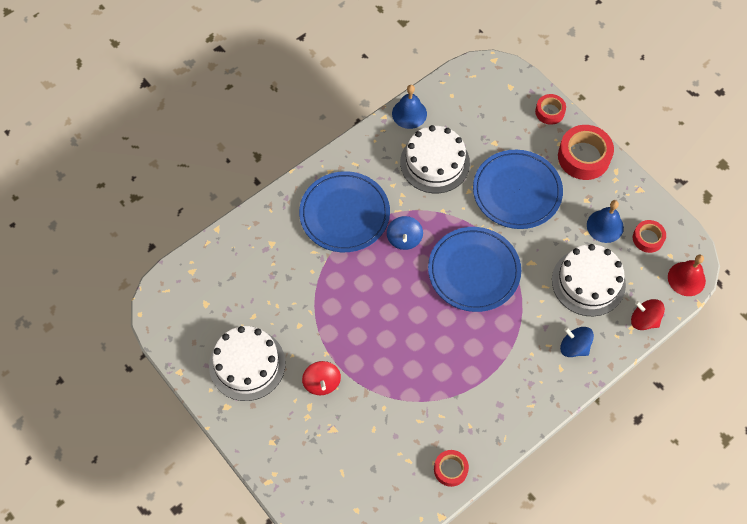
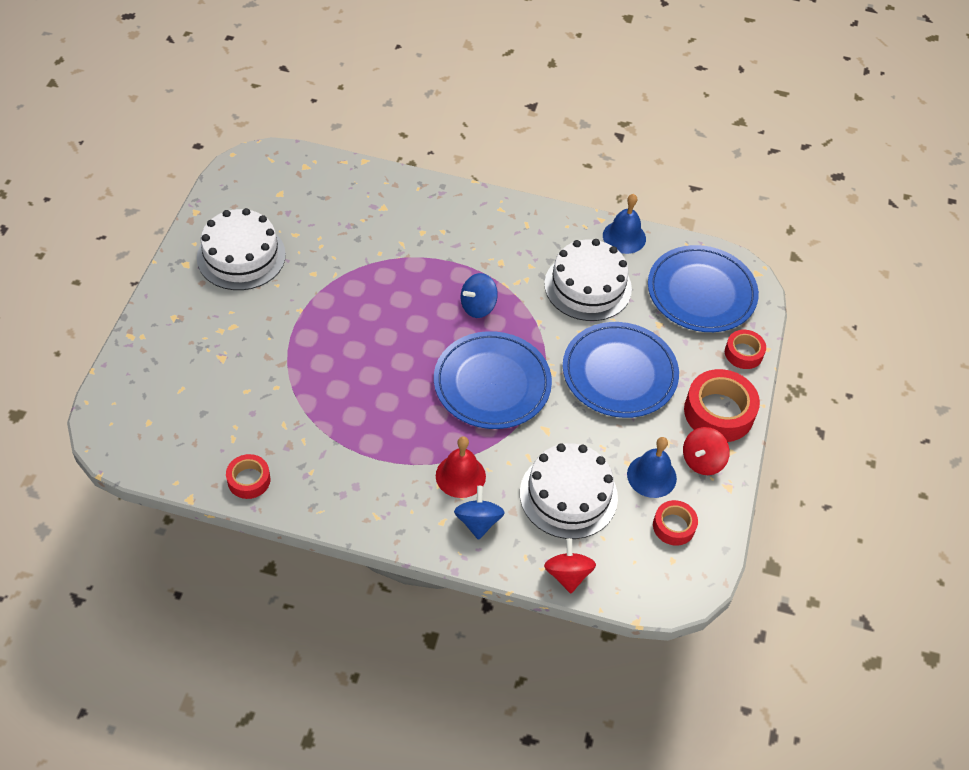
camera: 50 degrees right, 10 degrees down
(322, 383) = (265, 323): red spinning top -> red spinning top (702, 461)
(344, 214) = (463, 245): blue plate -> blue plate (701, 292)
(686, 279) = (657, 592): red bell -> red bell (460, 476)

